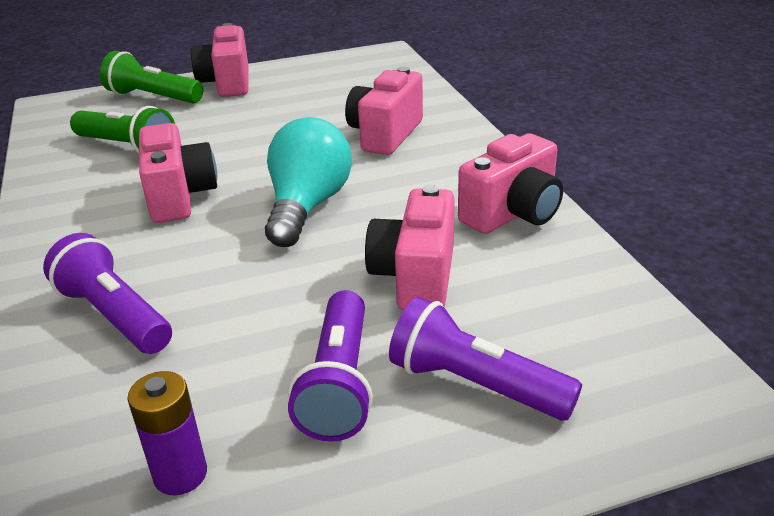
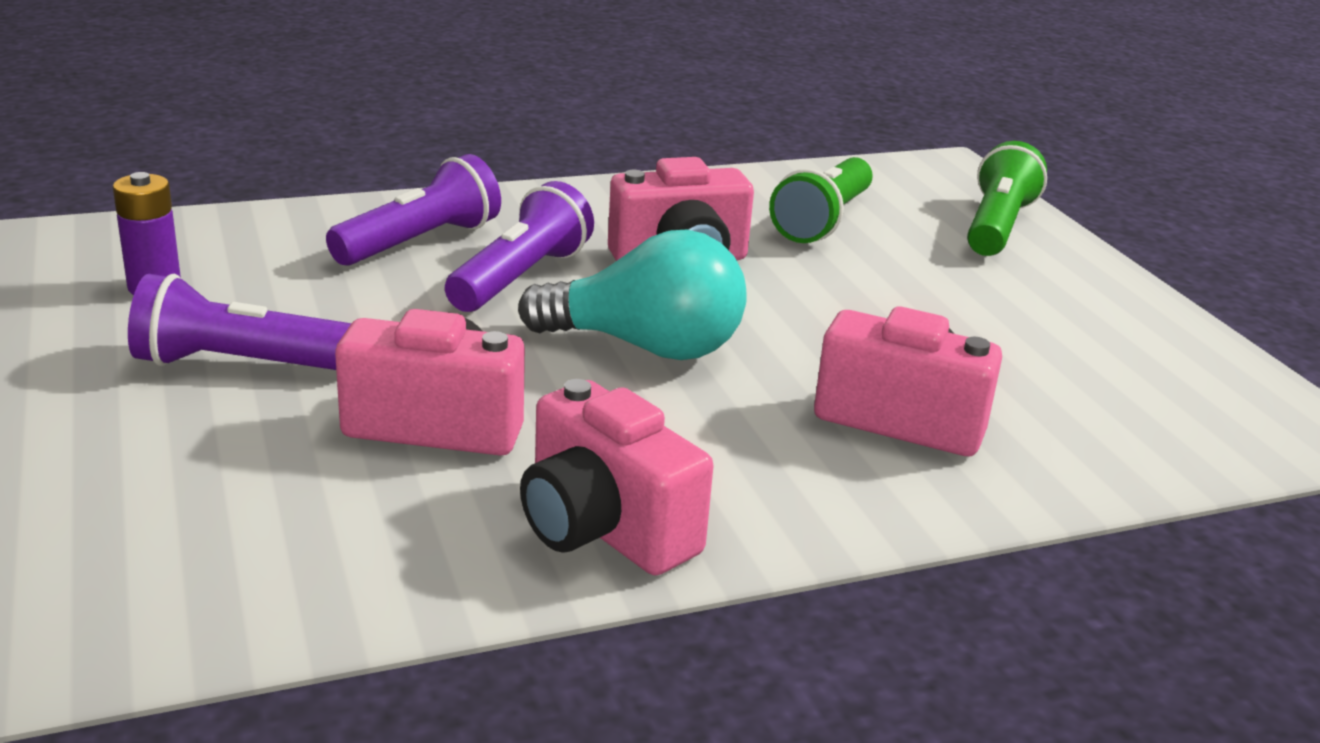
camera: 85 degrees right, 5 degrees down
(227, 83) = (1077, 278): pink camera -> none
(475, 384) = (188, 452): purple flashlight -> purple flashlight (520, 277)

